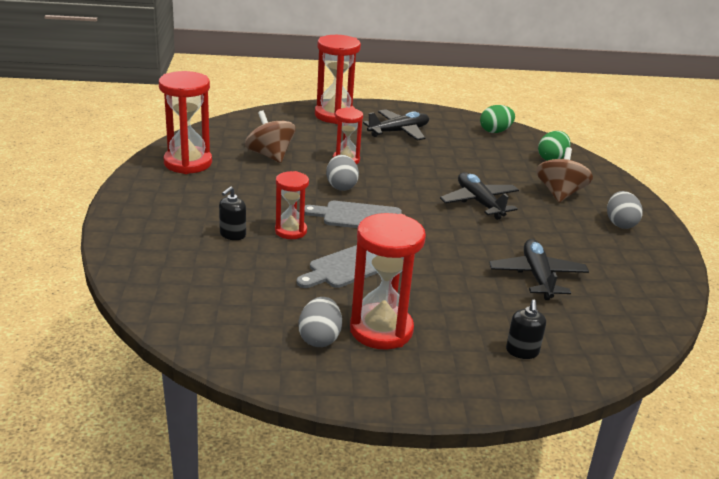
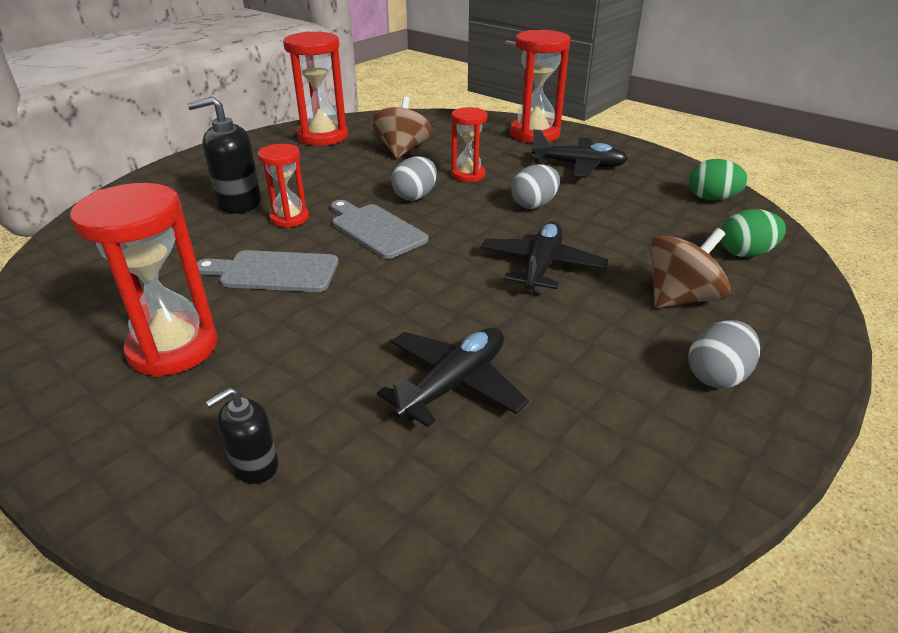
camera: 45 degrees right, 5 degrees up
(232, 234) = (239, 203): black soap dispenser -> black soap dispenser, size x1.70
(319, 338) = (111, 325): grey egg -> grey egg (534, 205)

